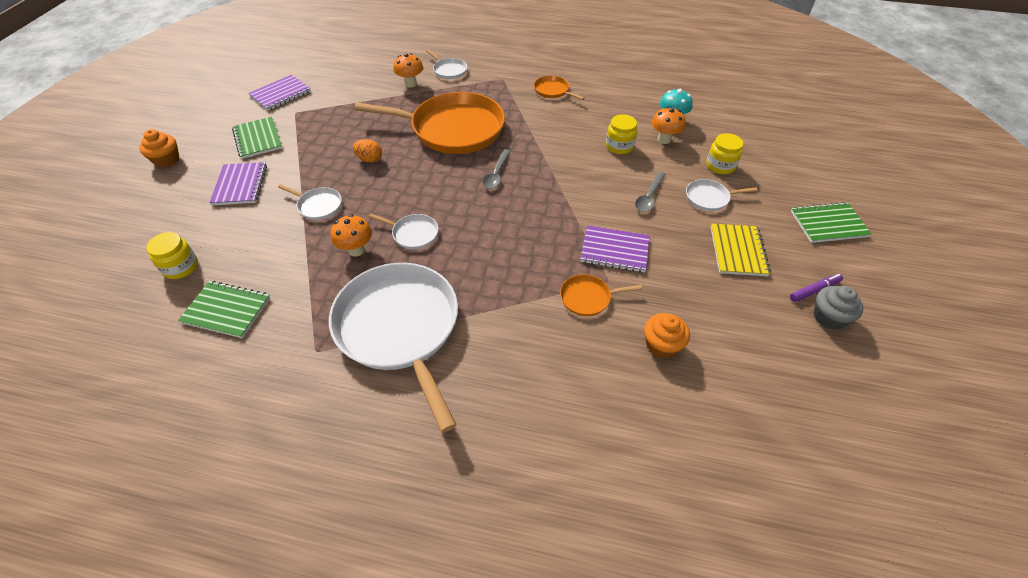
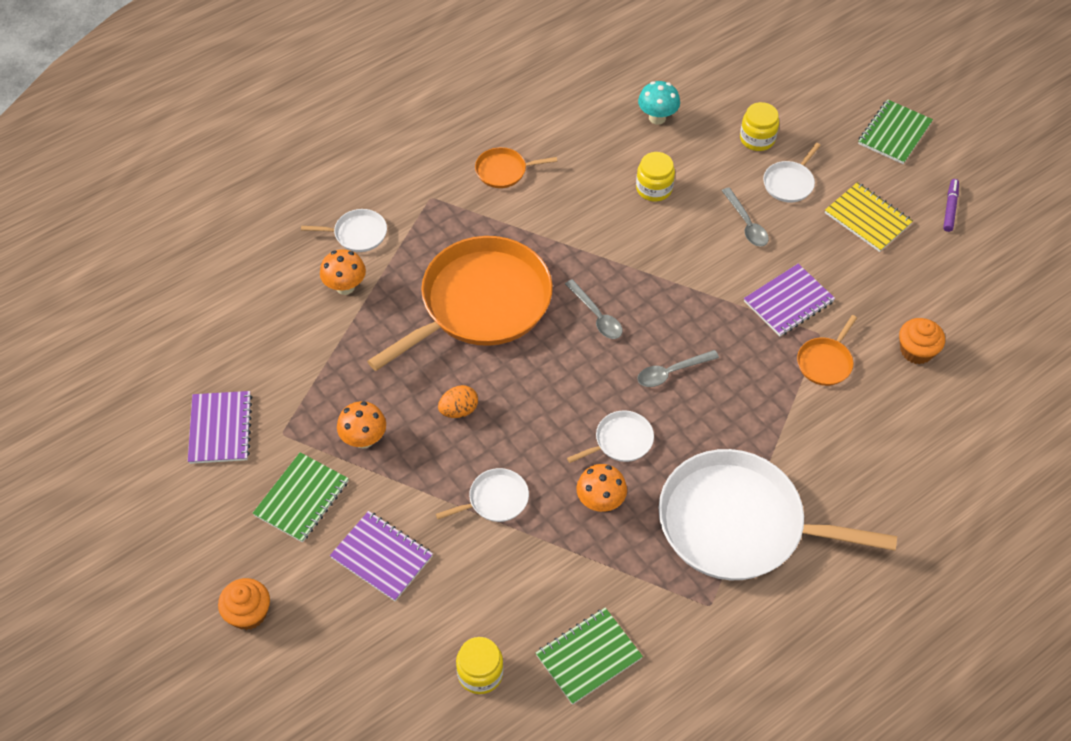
camera: 50 degrees left, 5 degrees up
(258, 139) = (302, 498): green notebook -> green notebook turned 75 degrees counterclockwise
(491, 227) = (671, 372): none -> grey spoon
(664, 139) = (679, 147): orange mushroom -> orange mushroom (364, 439)
(829, 317) = (981, 224): grey cupcake -> none

